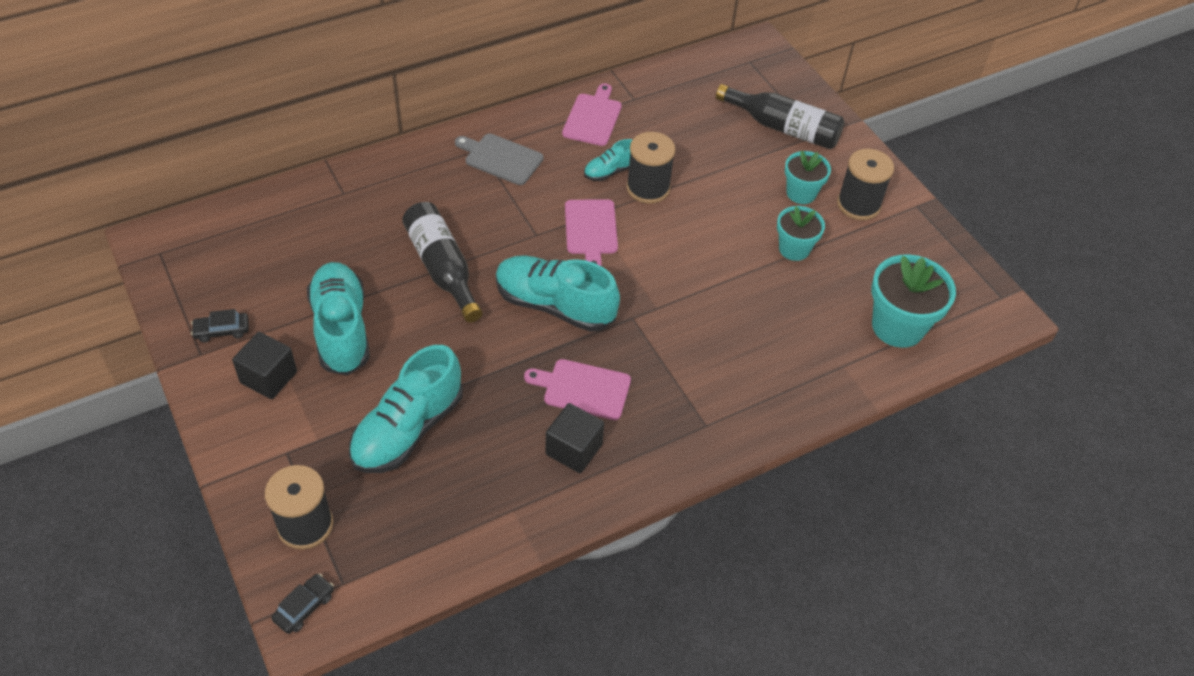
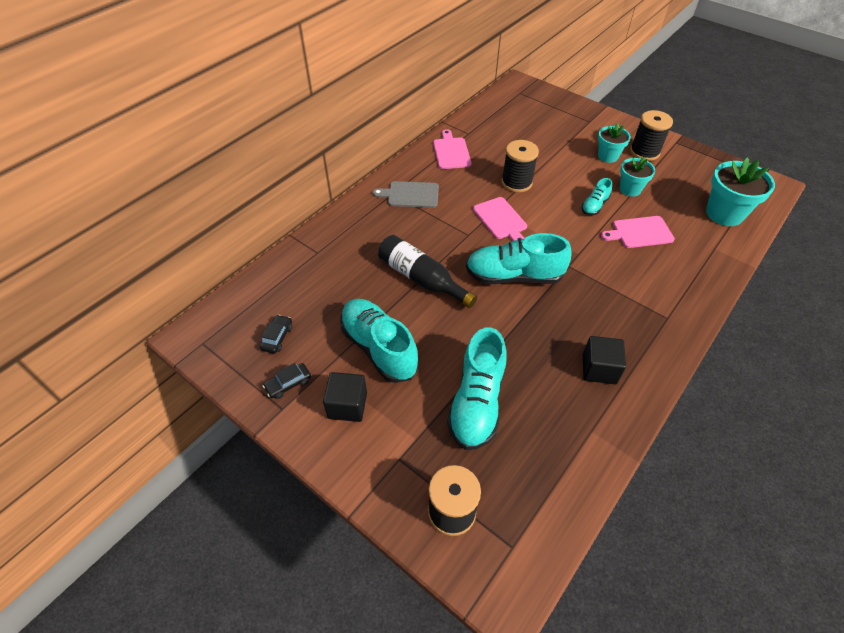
camera: 20 degrees left, 0 degrees up
(304, 607) = (497, 582): black car -> black car (277, 337)
(583, 389) = (573, 324): pink cutting board -> pink cutting board (639, 232)
(610, 171) = (486, 180): turquoise shoe -> turquoise shoe (594, 206)
(783, 128) = (568, 123): black bottle -> none

